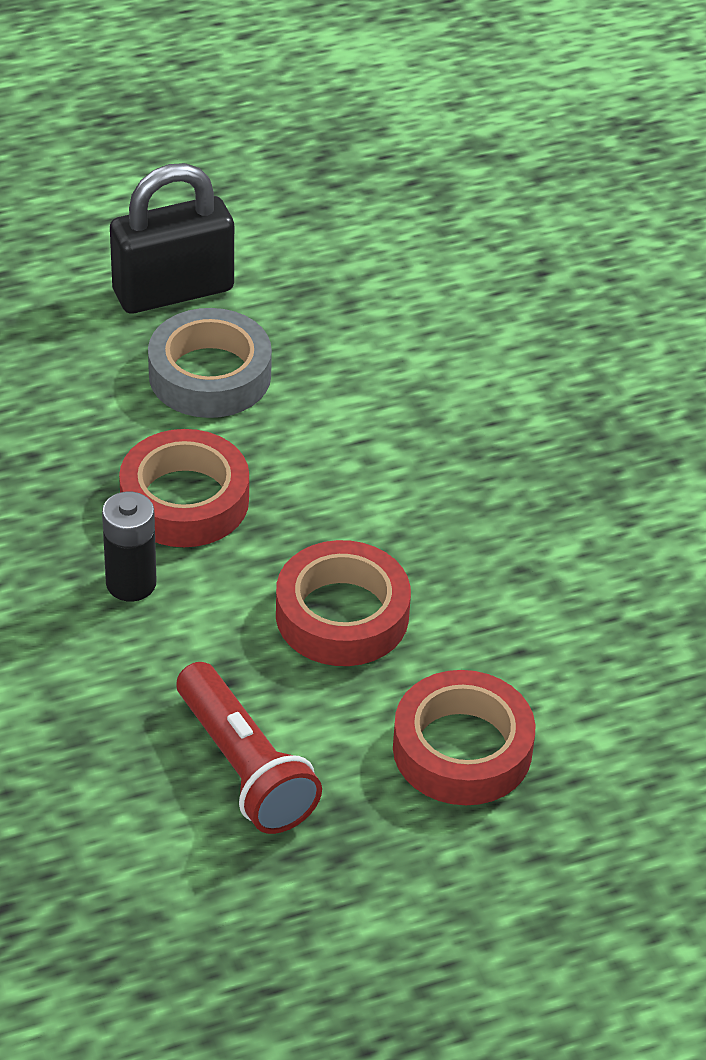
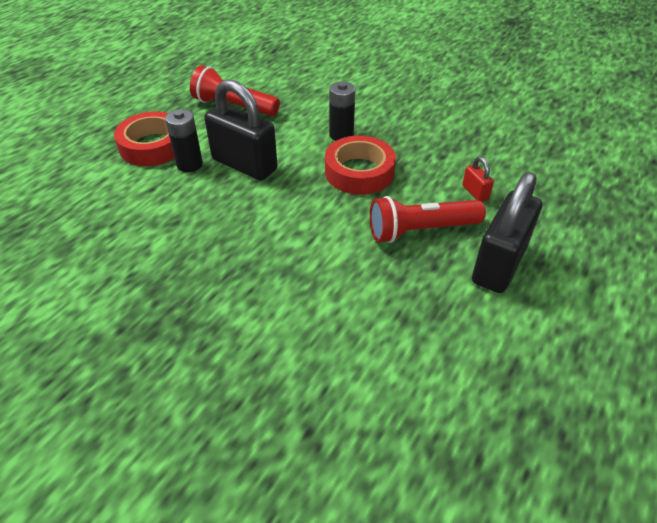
camera: 145 degrees right, 0 degrees up
(71, 379) = (475, 192): none -> red padlock
(210, 375) = (420, 230): grey tape -> red flashlight
(342, 615) = (244, 164): red tape -> black padlock
(428, 667) = (189, 164): none -> black battery

